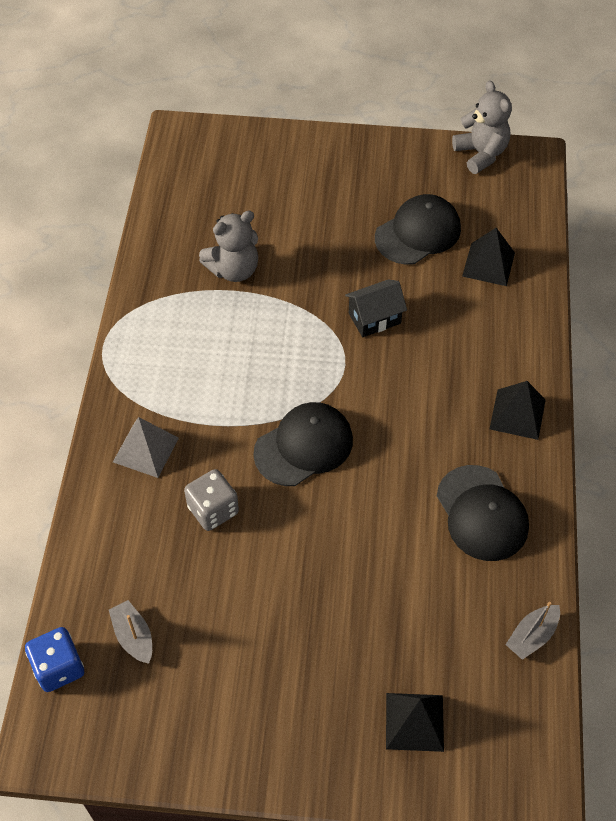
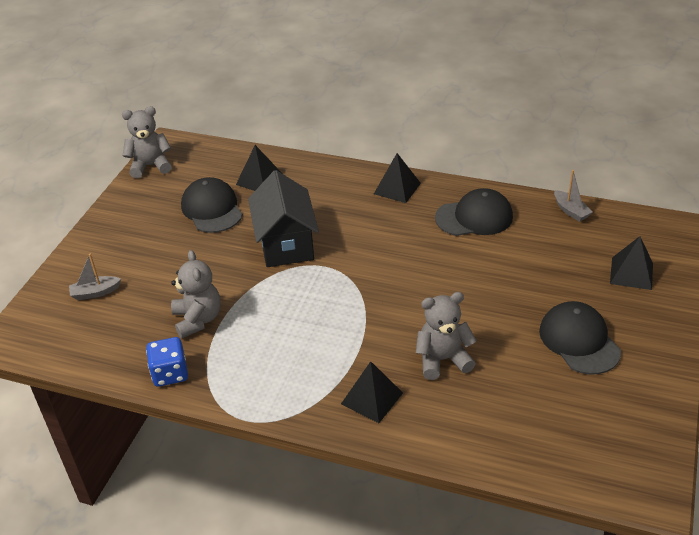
camera: 75 degrees left, 15 degrees down
(59, 667) = (580, 477): blue dice -> blue dice (170, 373)
(133, 636) = (554, 422): grey boat -> grey boat (95, 292)
(146, 450) = (372, 398): grey pyramid -> black pyramid
(213, 510) = (443, 359): grey dice -> grey teddy bear
(304, 446) = (395, 299): black cap -> black cap (579, 341)
(374, 318) = (285, 244): black house -> black house, size x1.75

